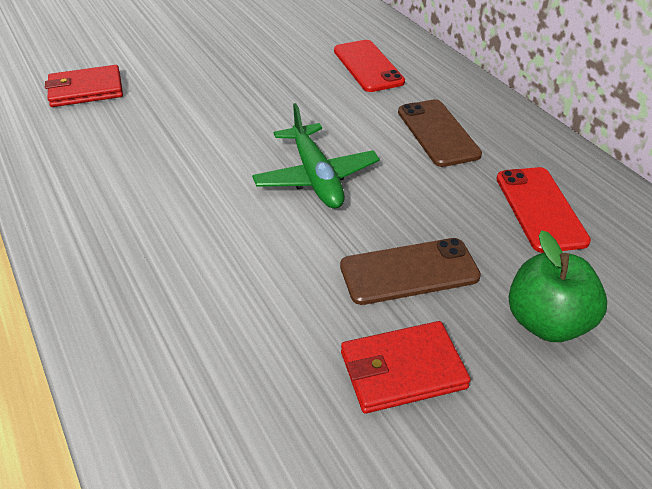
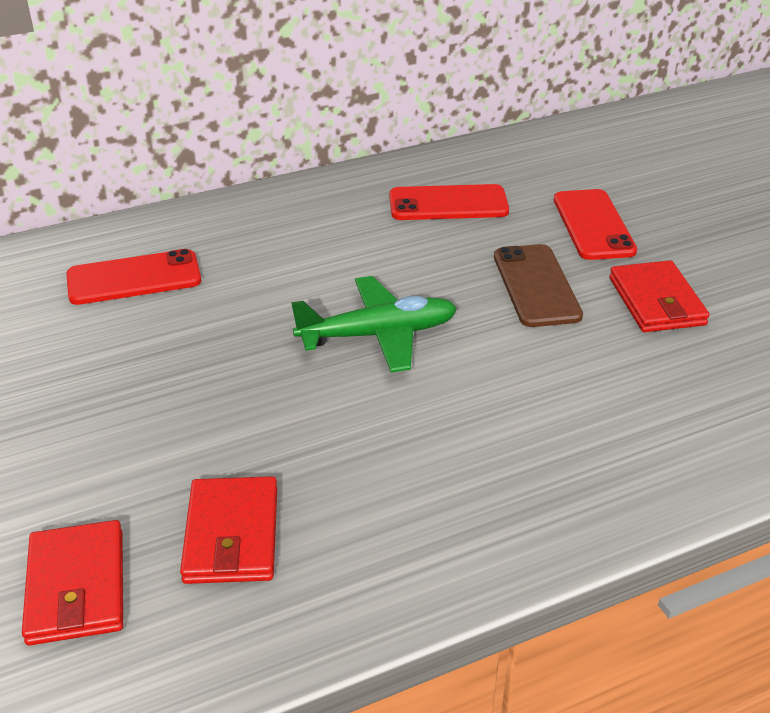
camera: 85 degrees left, 5 degrees down
(111, 133) = (231, 535): none -> red wallet
(438, 133) = (308, 243): brown phone -> none
(547, 322) = (593, 225): green apple -> red phone

